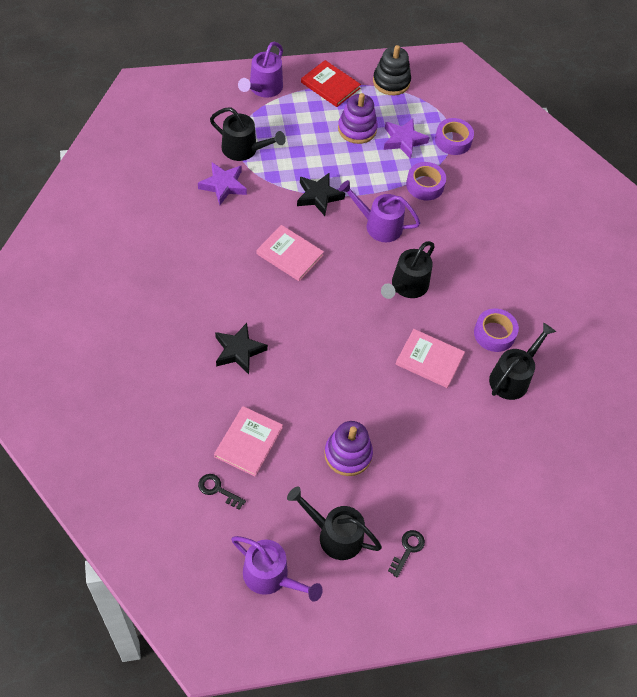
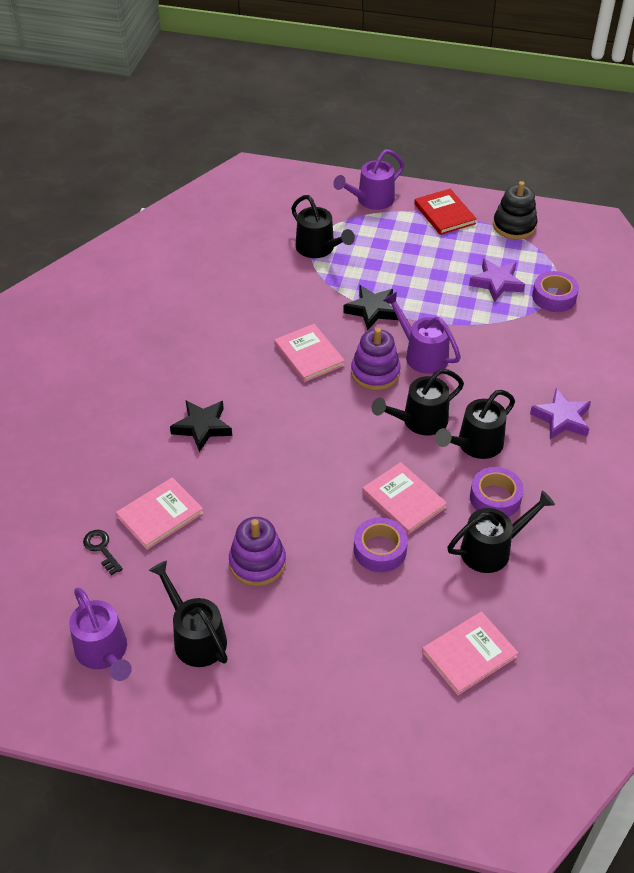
camera: 30 degrees right, 10 degrees down
(223, 185) = (278, 275): purple star -> purple star (561, 418)
(357, 129) = (450, 260): purple stacking toy -> purple stacking toy (375, 373)
(408, 549) = (267, 682): black key -> none
(425, 185) = (496, 331): purple tape -> purple tape (380, 550)
(458, 293) = (475, 445): none -> black watering can
(538, 469) = (469, 654): none -> pink book

